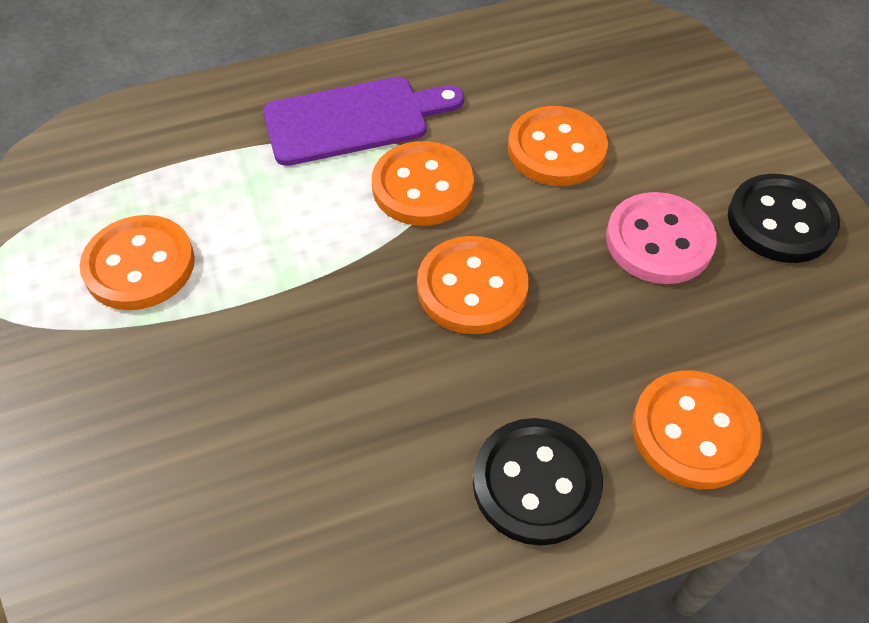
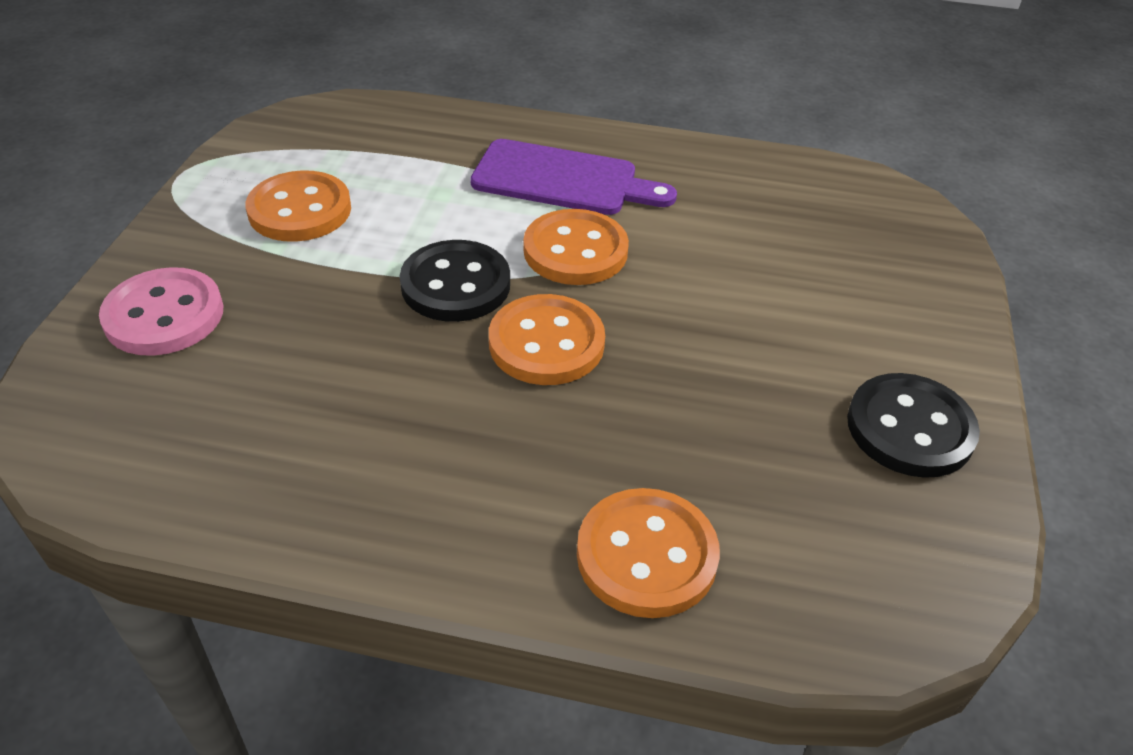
camera: 30 degrees right, 10 degrees down
(536, 483) = (460, 516): black button -> black button (455, 284)
(556, 149) = (727, 273): orange button -> none
(659, 241) = (761, 387): pink button -> pink button (164, 315)

